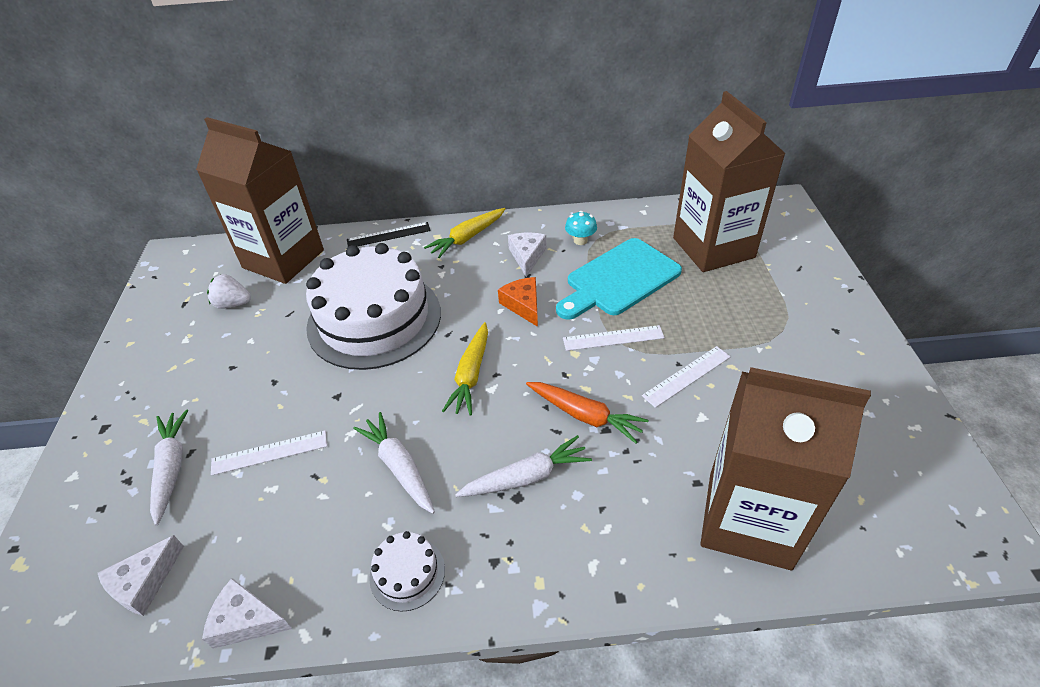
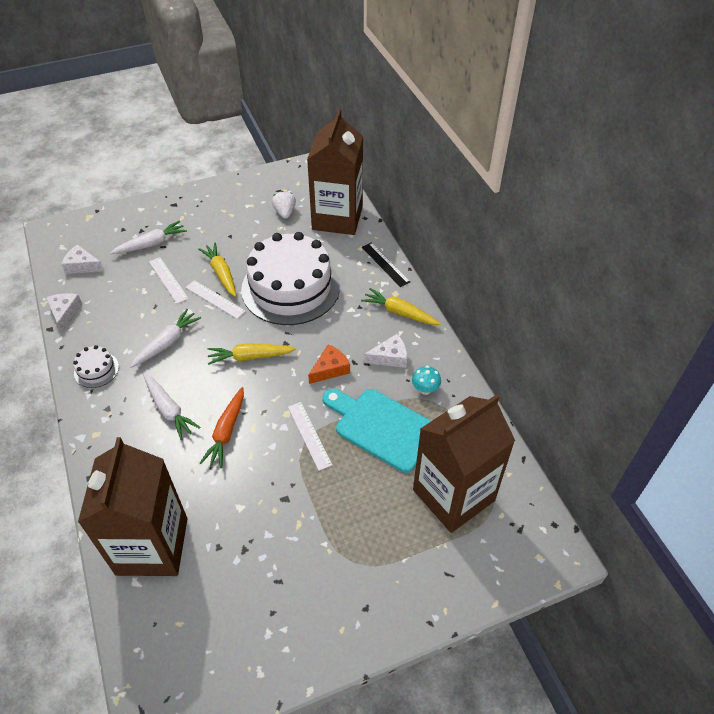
camera: 70 degrees right, 5 degrees up
(300, 386) = (221, 273): none -> yellow carrot
(687, 376) = (279, 492): white ruler -> white ruler (215, 299)

